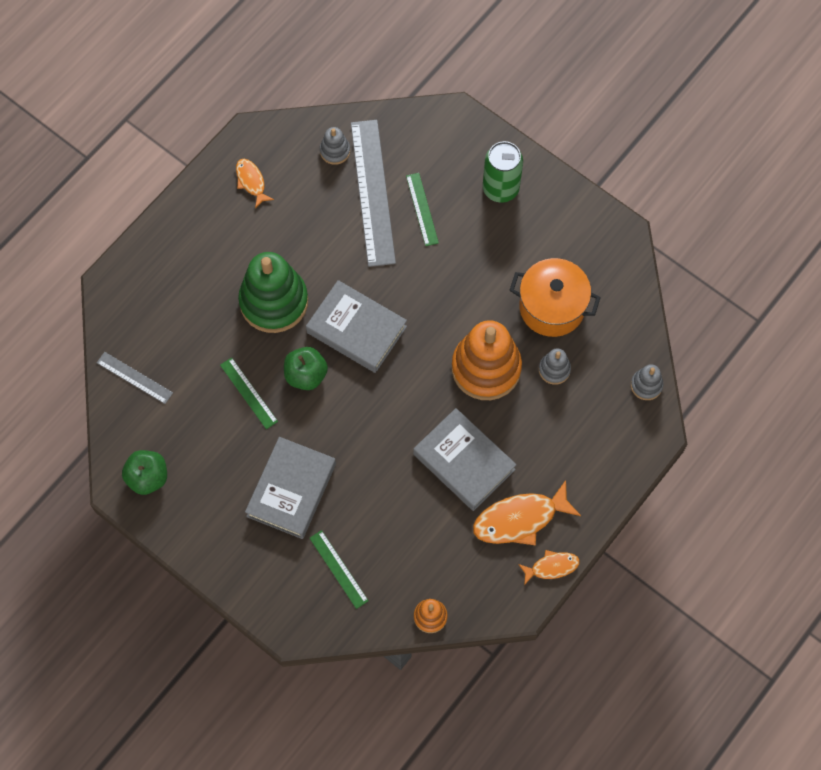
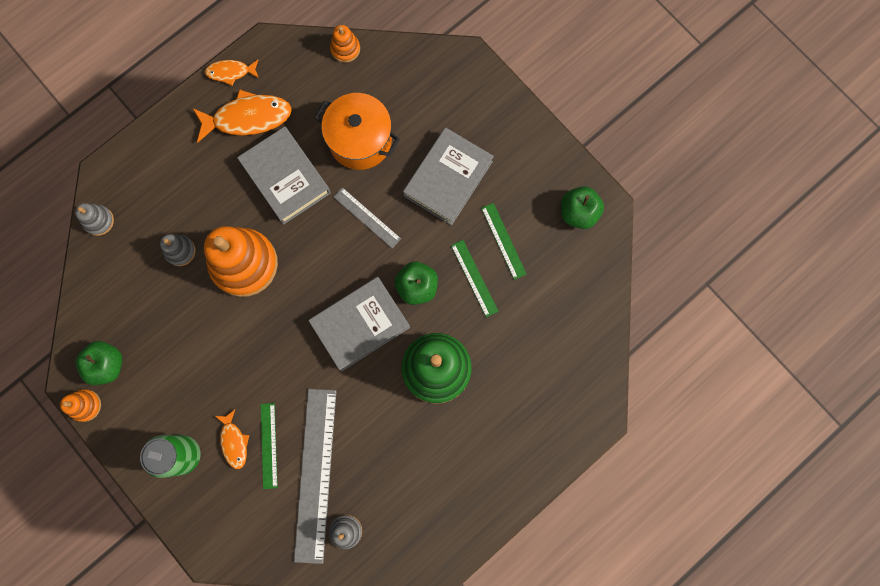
camera: 170 degrees left, 10 degrees up
(134, 377) = (582, 312): grey ruler -> grey ruler (367, 217)
(251, 182) = (439, 510): orange fish -> orange fish (234, 442)
(338, 569) = (417, 102): green ruler -> green ruler (503, 241)
(356, 329) = (360, 325): grey book -> grey book turned 75 degrees counterclockwise
(552, 307) = (165, 315): orange pot -> orange pot (360, 140)
(595, 253) = (107, 365): none -> green apple
(605, 215) = (85, 405): none -> orange stacking toy

